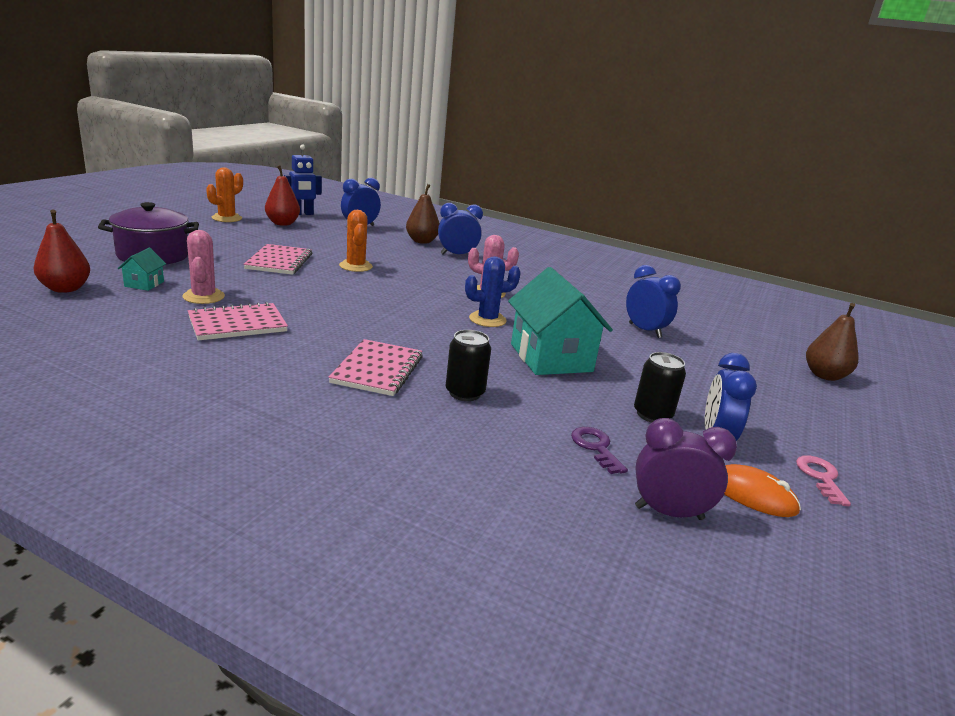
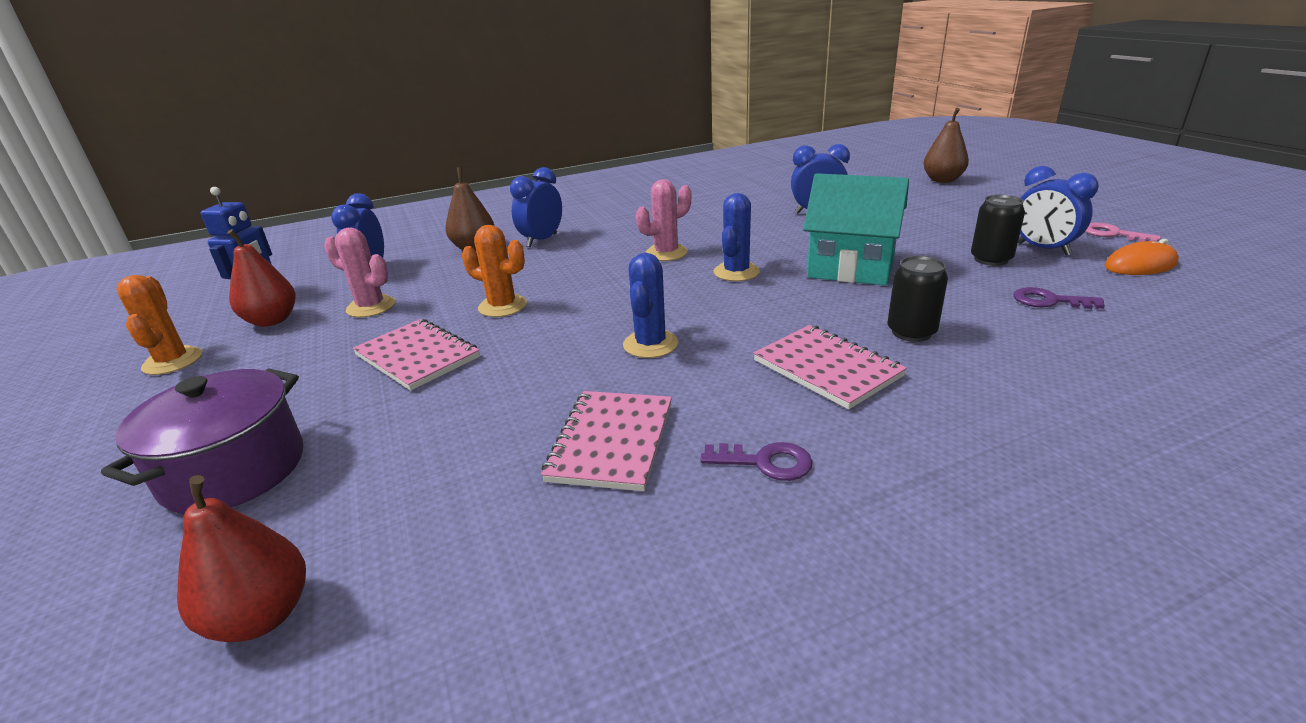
camera: 45 degrees left, 5 degrees up
(144, 284) = (355, 505): turquoise house -> none
(203, 296) = (477, 452): pink cactus -> pink cactus (371, 307)
(250, 367) = (765, 462): none -> purple key
(353, 313) = (650, 344): none -> blue cactus
(669, 513) = (1171, 305): purple clock -> none

